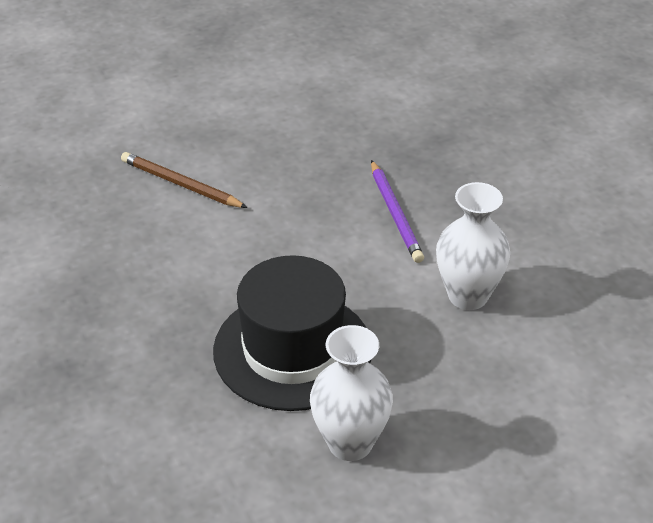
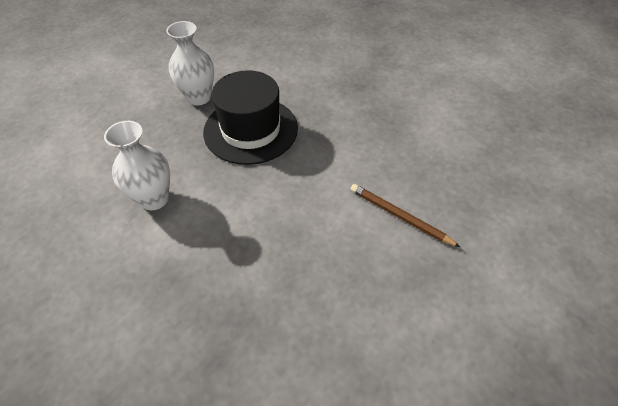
camera: 155 degrees right, 10 degrees up
(181, 184) = (400, 216): brown pencil -> brown pencil turned 150 degrees counterclockwise
(395, 214) = (227, 250): purple pencil -> none

